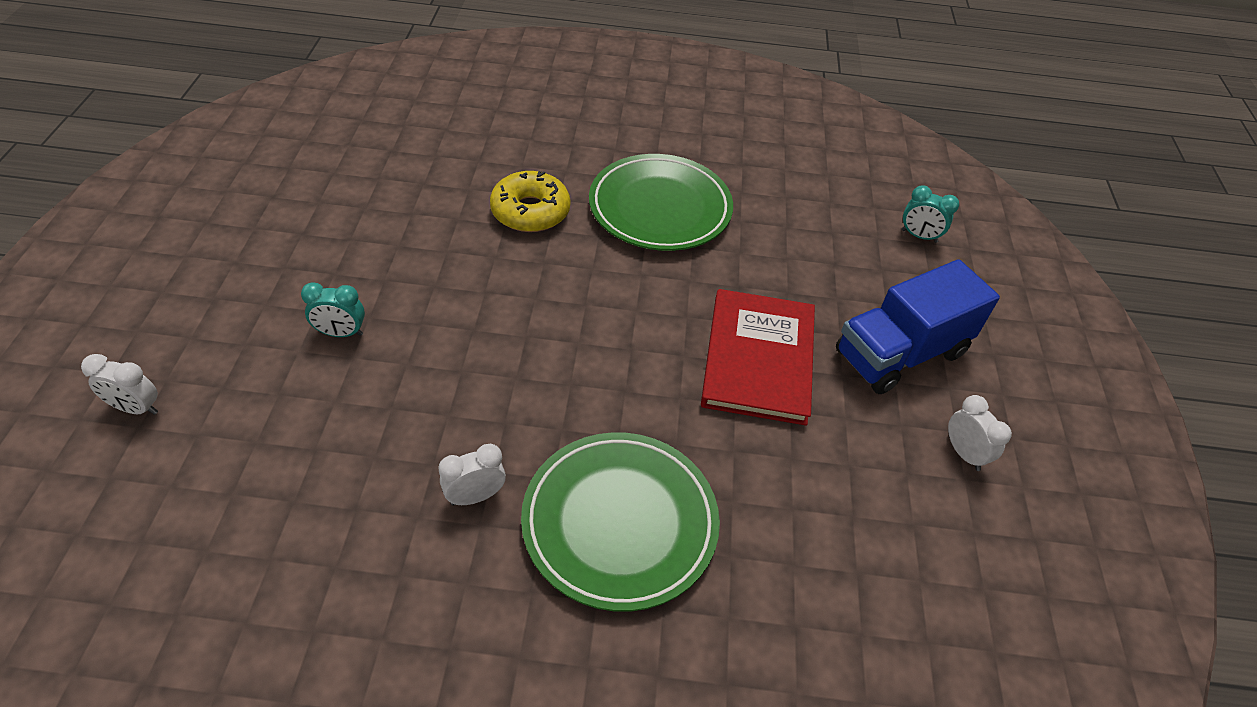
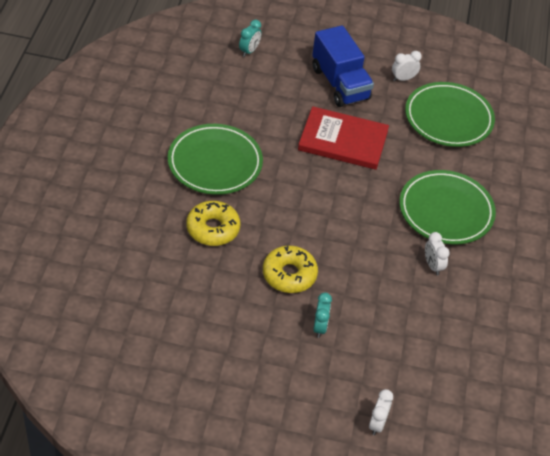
camera: 85 degrees left, 0 degrees up
(447, 295) = (289, 275): none -> yellow donut
(884, 535) = (448, 118): none -> green plate

